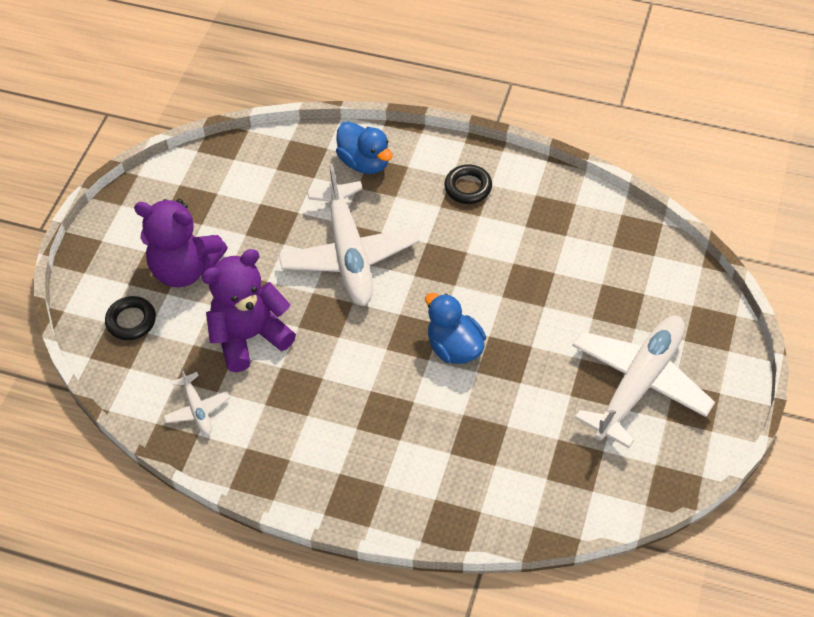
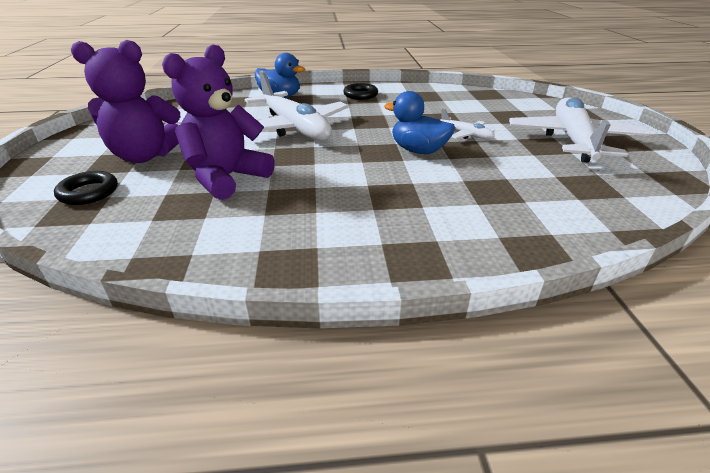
camera: 25 degrees left, 20 degrees down
(197, 409) = (184, 234): white plane -> white plane (465, 134)

